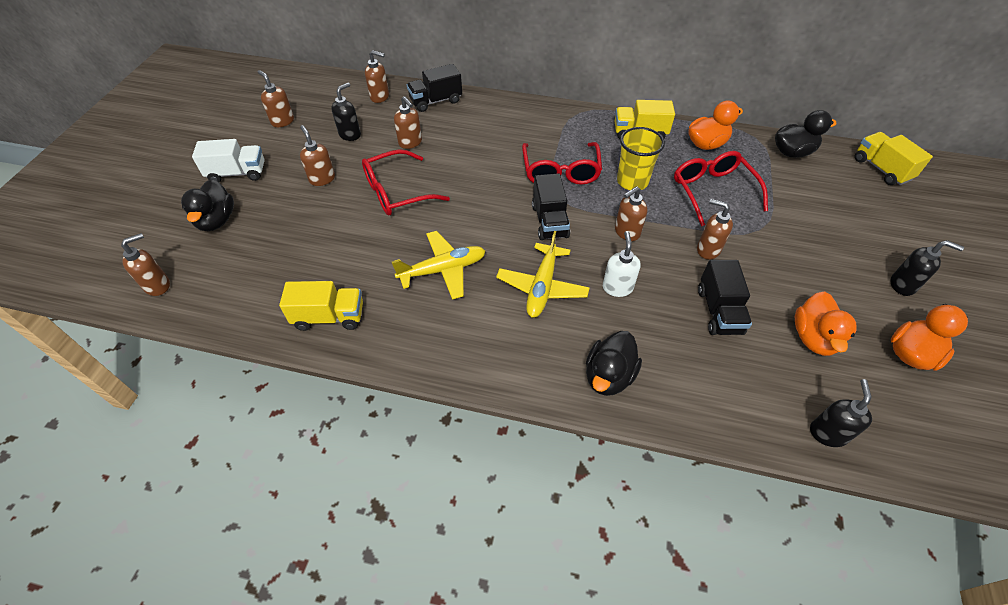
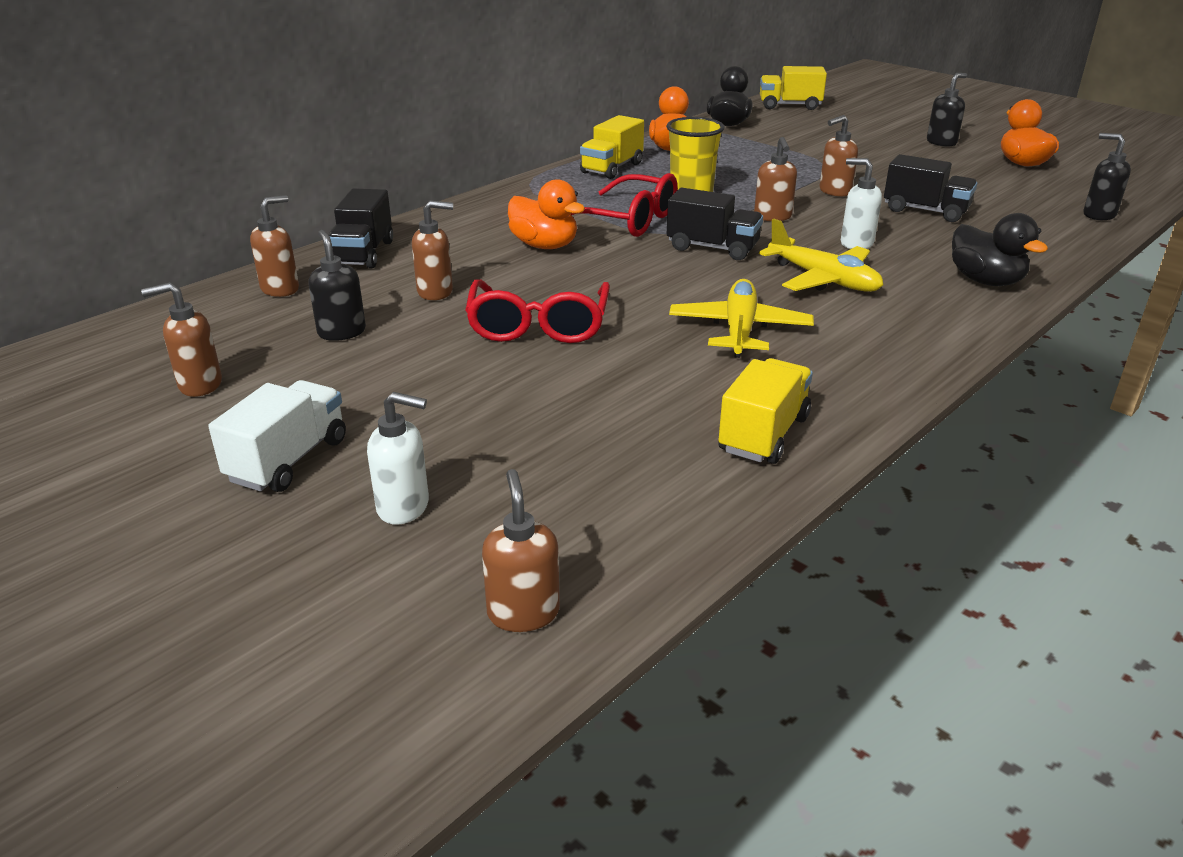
camera: 60 degrees left, 20 degrees down
(216, 220) = (404, 507): black duck -> white soap dispenser
(322, 179) = (425, 378): brown soap dispenser -> none
(712, 191) = (749, 166): red glasses -> none
(813, 338) = (984, 187): orange duck -> orange duck (544, 245)

